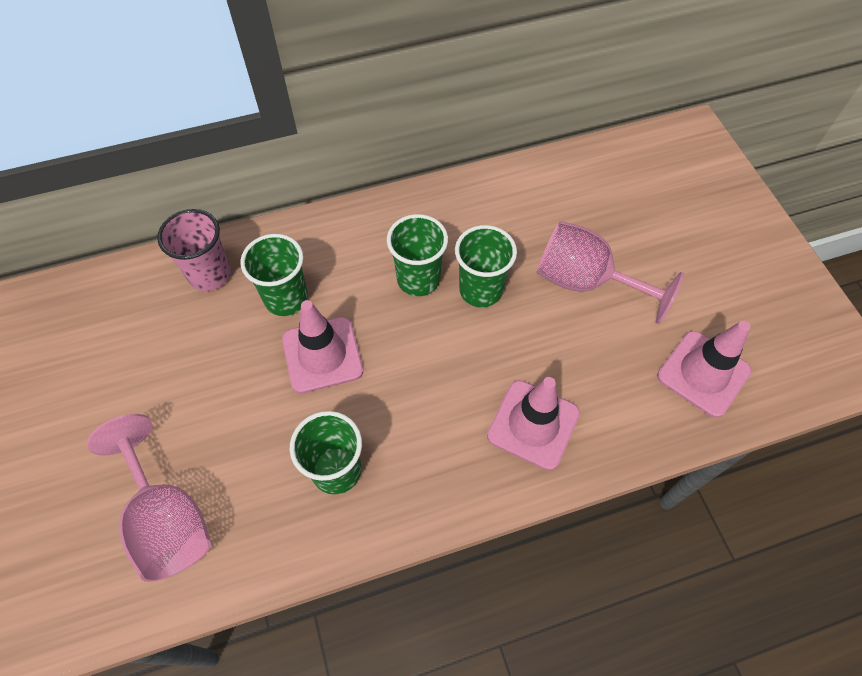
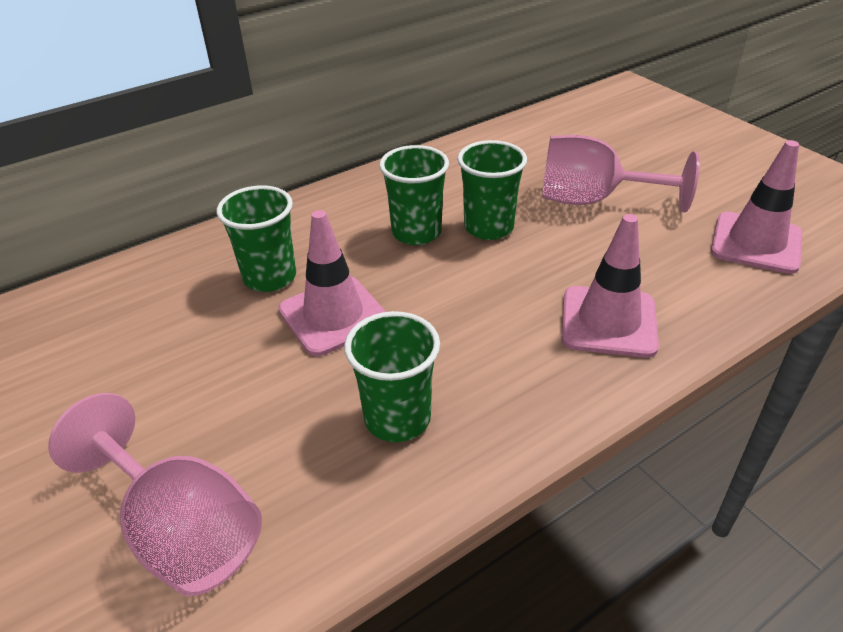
camera: 15 degrees left, 20 degrees down
(210, 274) = (168, 275): pink cup -> none

